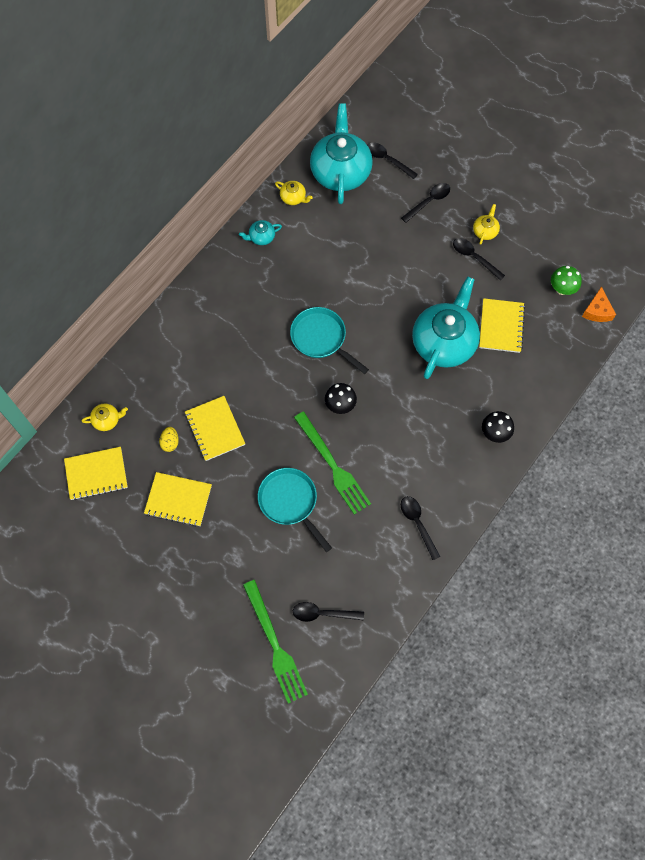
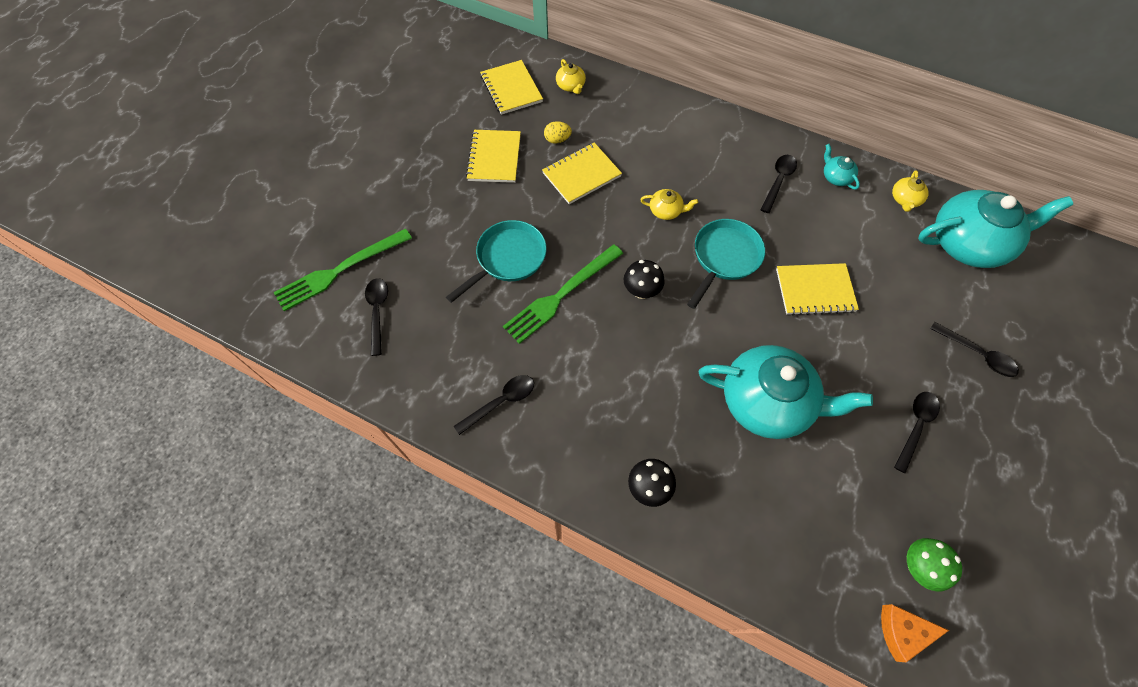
camera: 80 degrees right, 5 degrees down
(387, 160) = (1015, 294): black spoon -> black spoon (778, 181)
(485, 231) = (966, 437): yellow teapot -> yellow teapot (666, 211)
(501, 326) = (818, 478): yellow notebook -> yellow notebook (815, 290)

